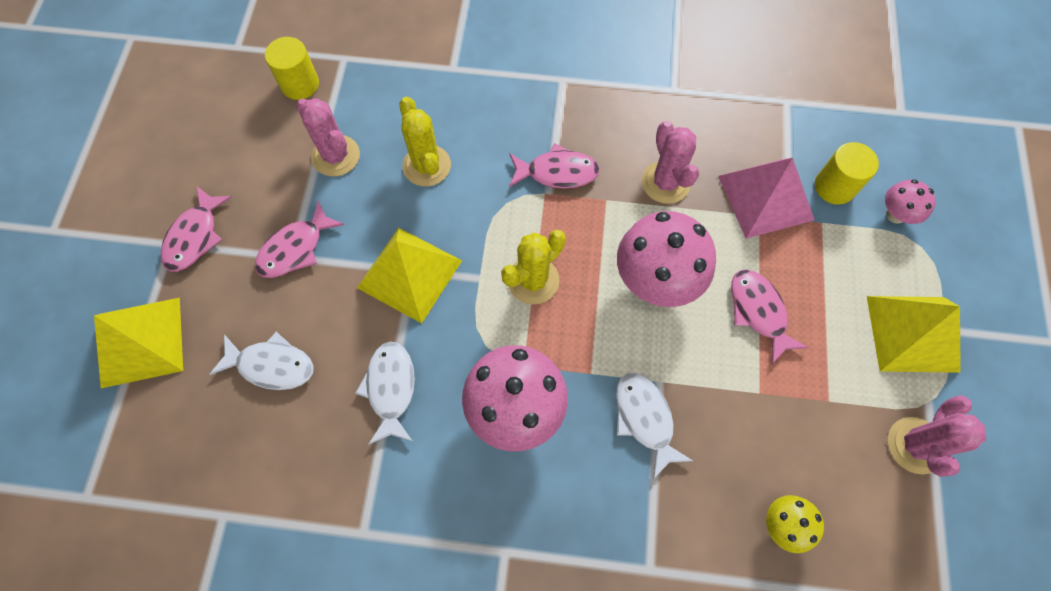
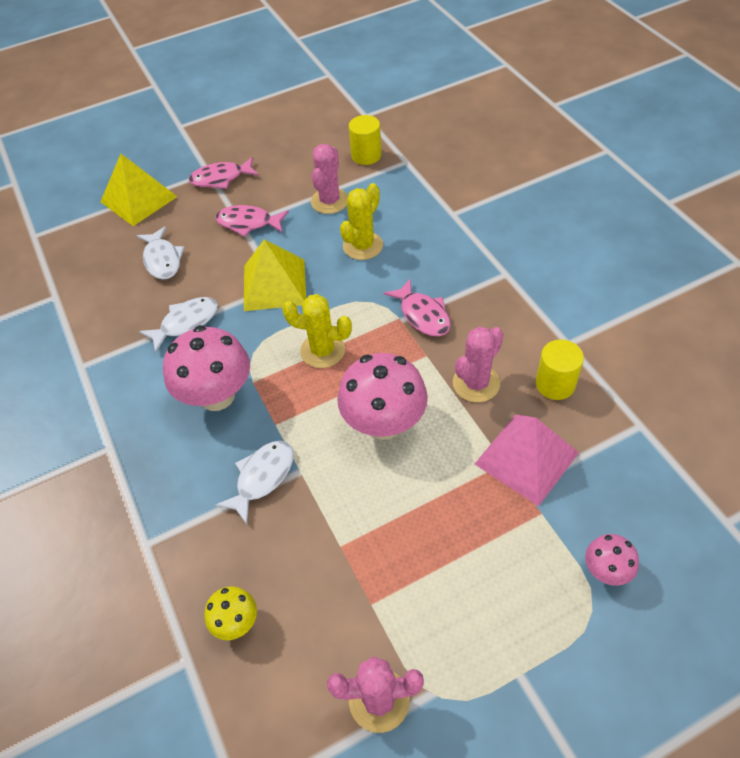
camera: 60 degrees right, 15 degrees down
(758, 312) = (413, 508): pink fish -> none
(834, 187) = (587, 505): yellow cylinder -> yellow cylinder (555, 384)
(912, 333) = (491, 644): yellow pyramid -> none

